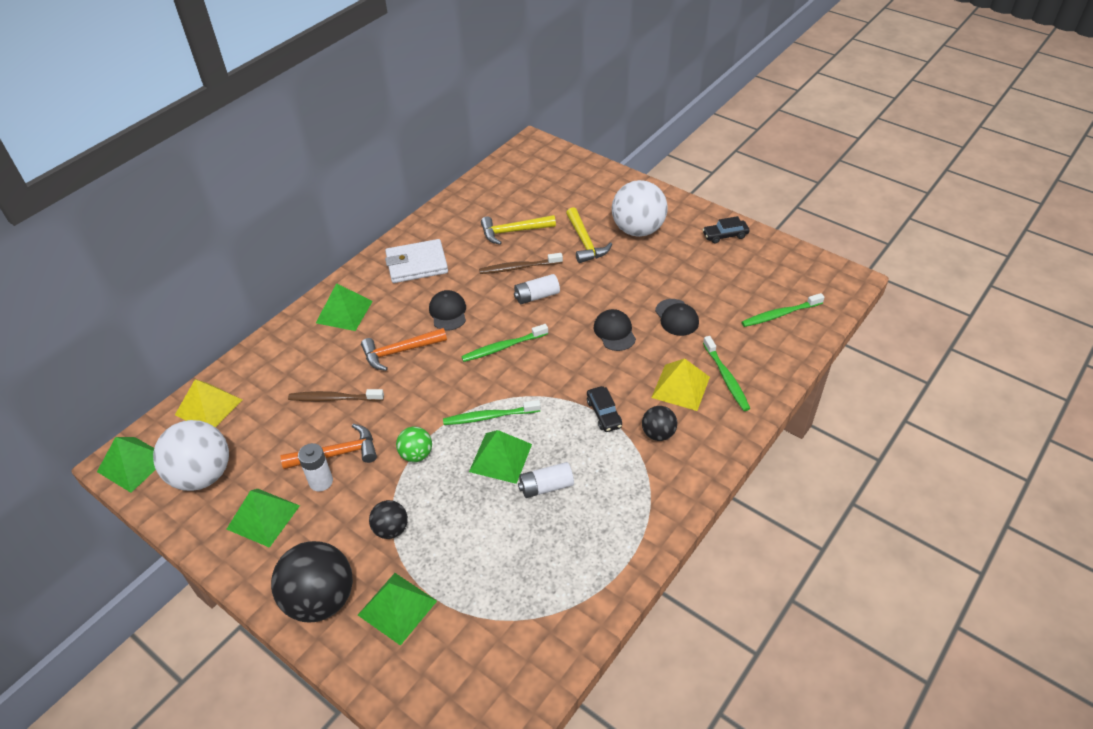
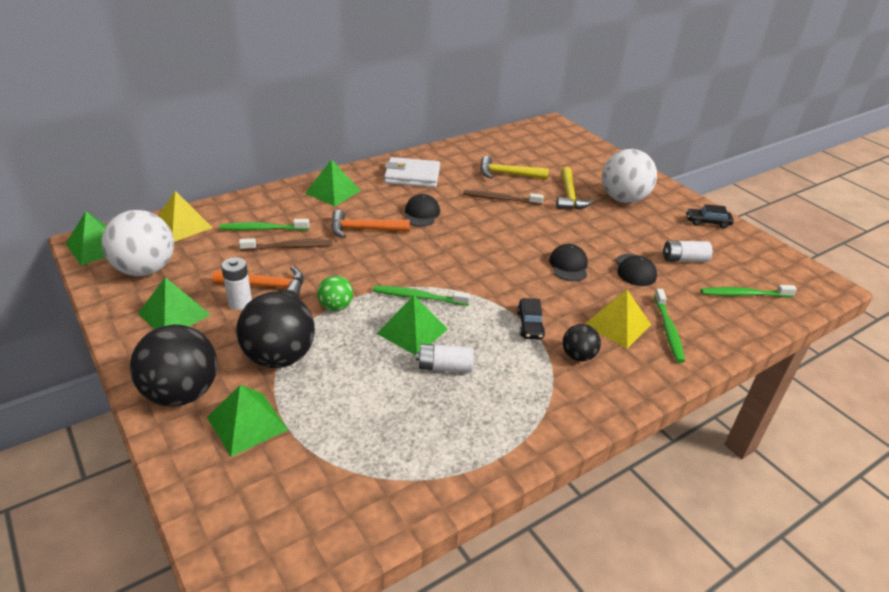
camera: 15 degrees right, 10 degrees down
(334, 398) = (289, 247): brown toothbrush -> brown toothbrush turned 150 degrees clockwise
(391, 529) = (279, 357): black ball -> black ball, size x1.92
(503, 347) = (458, 250): green toothbrush -> green toothbrush (263, 229)
(536, 296) = (507, 222): white battery -> white battery (684, 259)

